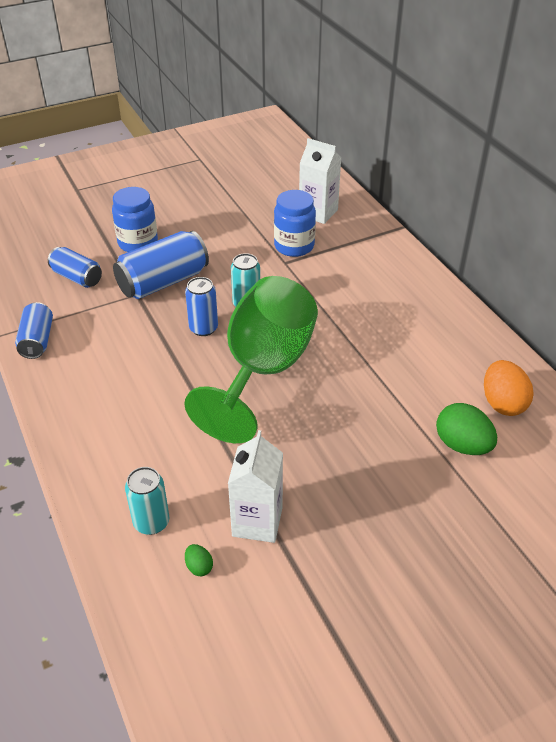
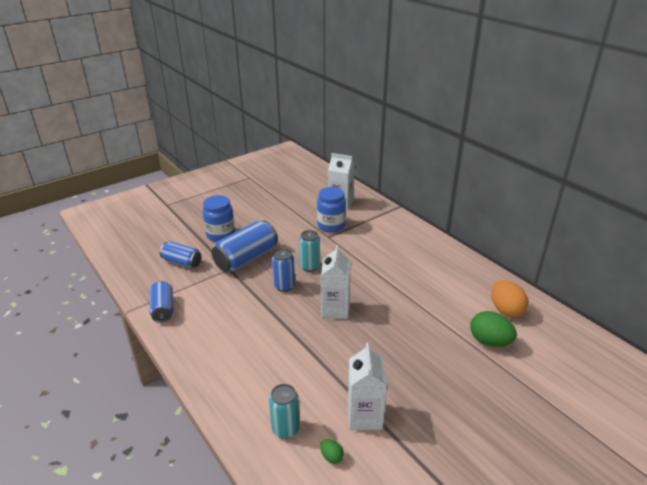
camera: 10 degrees left, 10 degrees down
(263, 370) = (335, 309): green goblet -> white carton

